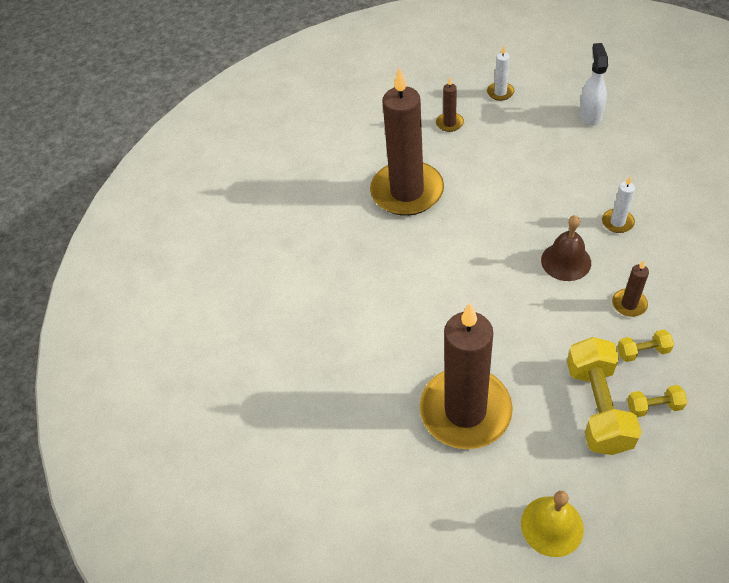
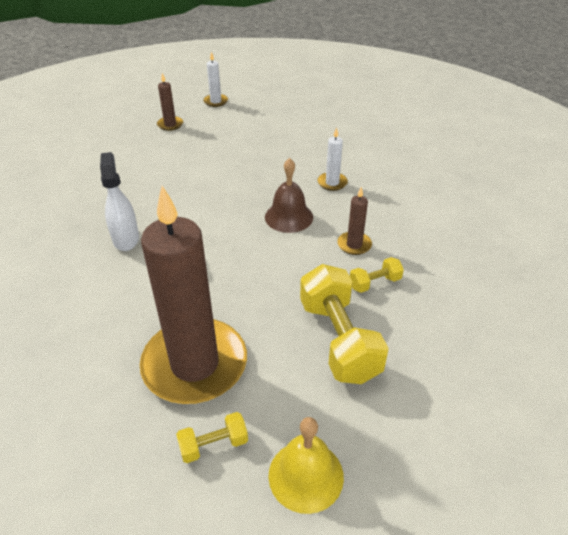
camera: 20 degrees left, 10 degrees down
(407, 192) = (129, 177): brown candle -> none
(590, 115) = (296, 111): white spray bottle -> white spray bottle (126, 239)
(654, 406) = (395, 331): yellow dumbbell -> yellow dumbbell (213, 445)

